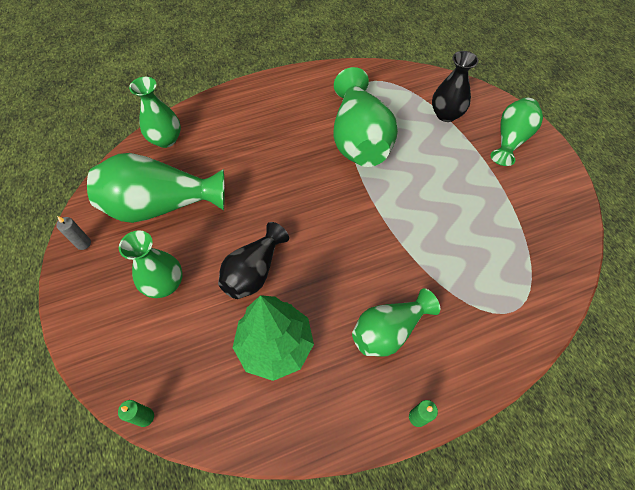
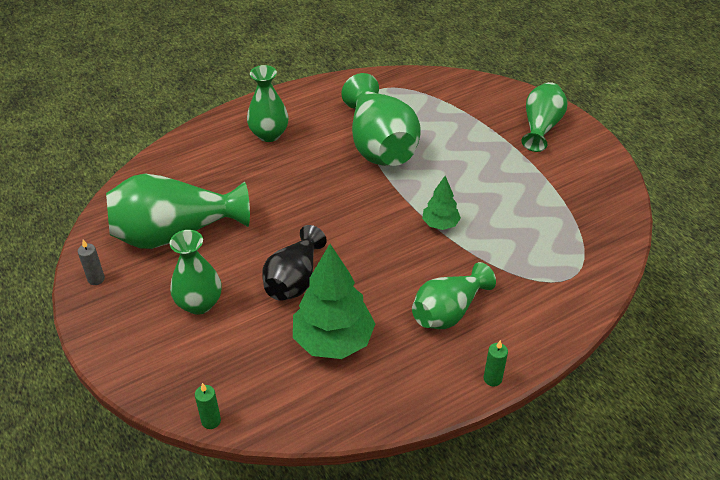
camera: 10 degrees left, 15 degrees down
(166, 139) = (162, 170): green vase -> green vase (269, 134)
(398, 231) = (440, 224): none -> green tree
(446, 114) = (468, 111): black vase -> none

